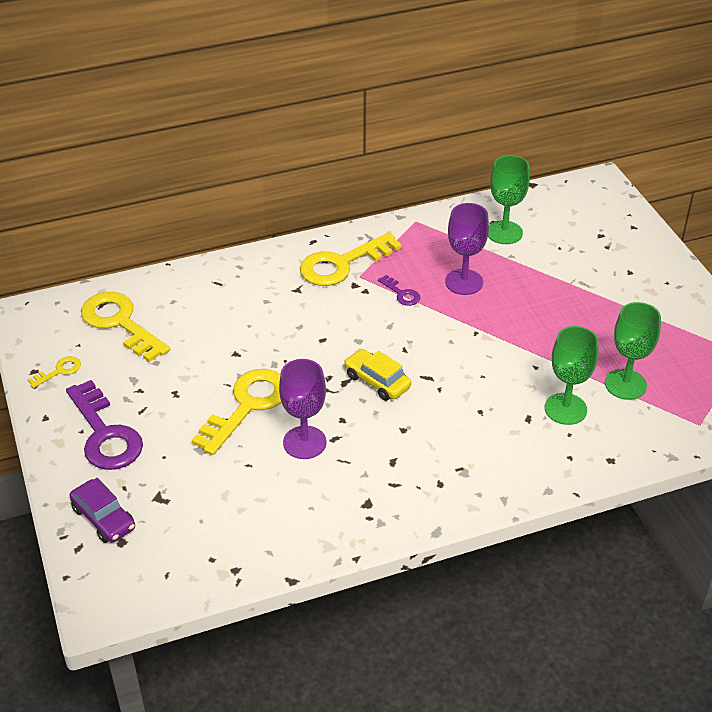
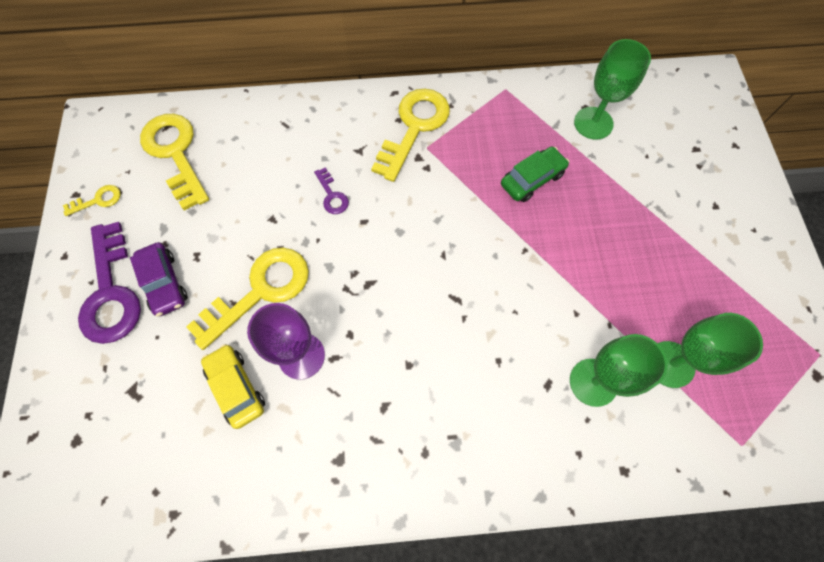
camera: 15 degrees right, 25 degrees up
(104, 518) = (70, 404): purple car -> purple car (164, 283)
(342, 264) = (414, 128): yellow key -> yellow key turned 135 degrees clockwise
(377, 381) = (402, 291): yellow car -> yellow car (236, 387)
(401, 293) = (462, 180): purple key -> purple key (332, 195)
(464, 282) = (532, 179): purple goblet -> green car

